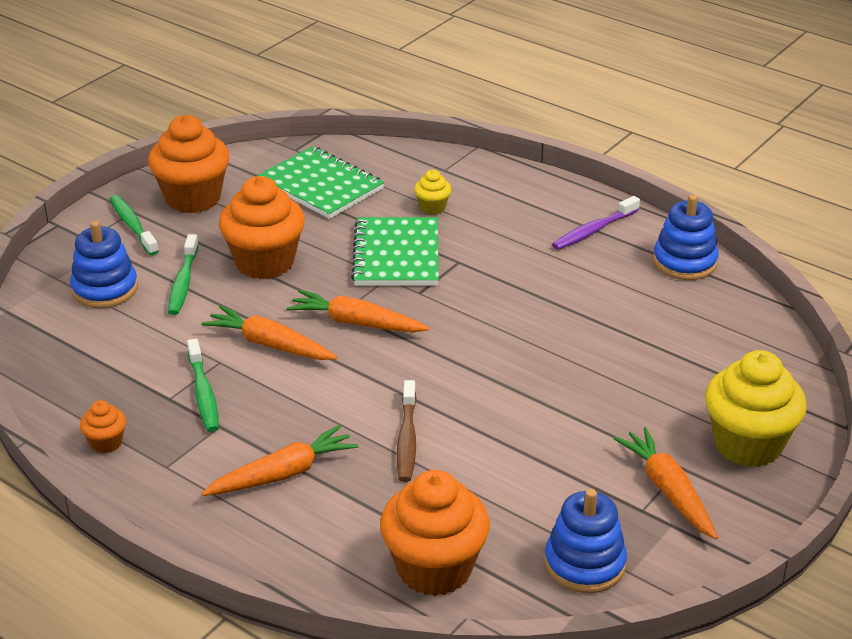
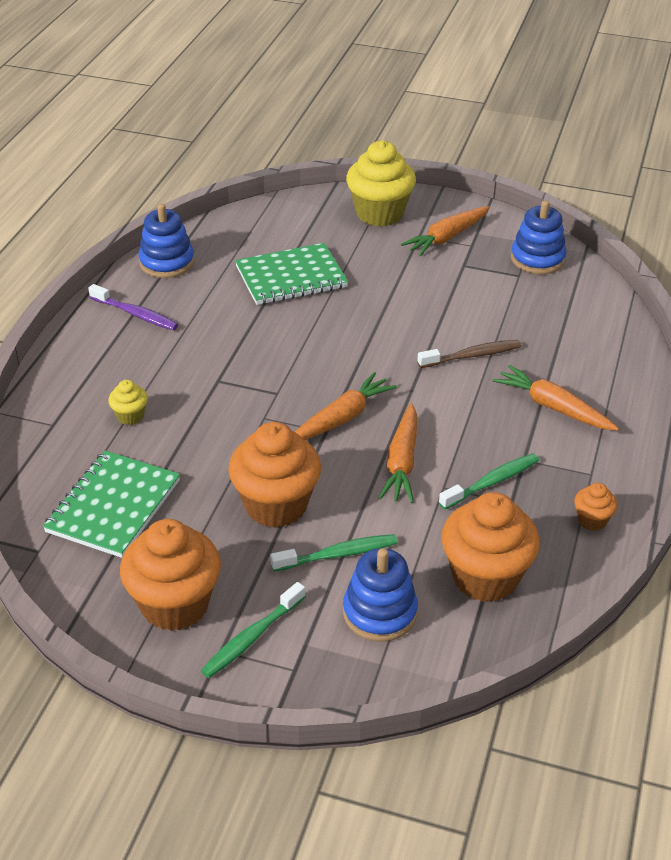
camera: 110 degrees left, 5 degrees up
(356, 323) = (342, 418): orange carrot -> orange carrot turned 135 degrees counterclockwise
(396, 255) = (224, 420): green notebook -> green notebook (291, 277)
(434, 569) = (589, 315): orange cupcake -> orange cupcake (485, 577)

